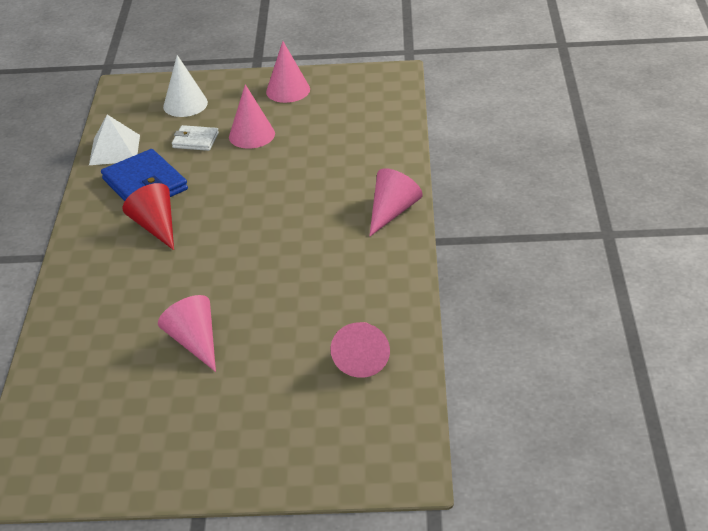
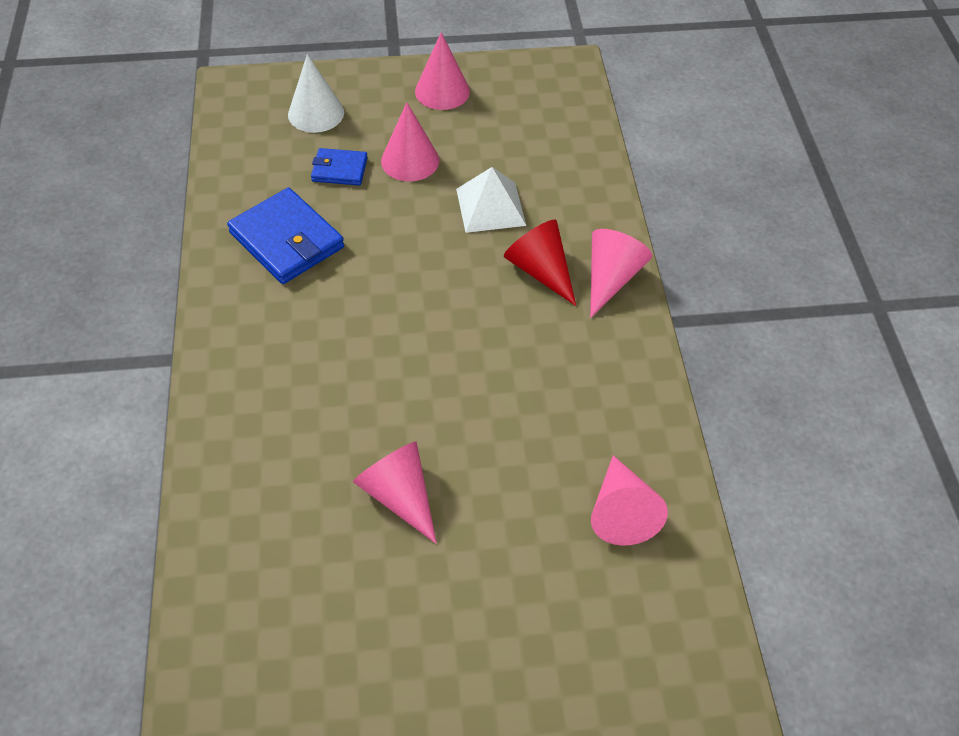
camera: 10 degrees left, 15 degrees up
(114, 150) = (237, 185): white pyramid -> white pyramid (490, 207)
(156, 226) = (313, 307): red cone -> red cone (540, 270)
(195, 140) = (339, 169): white wallet -> blue wallet

